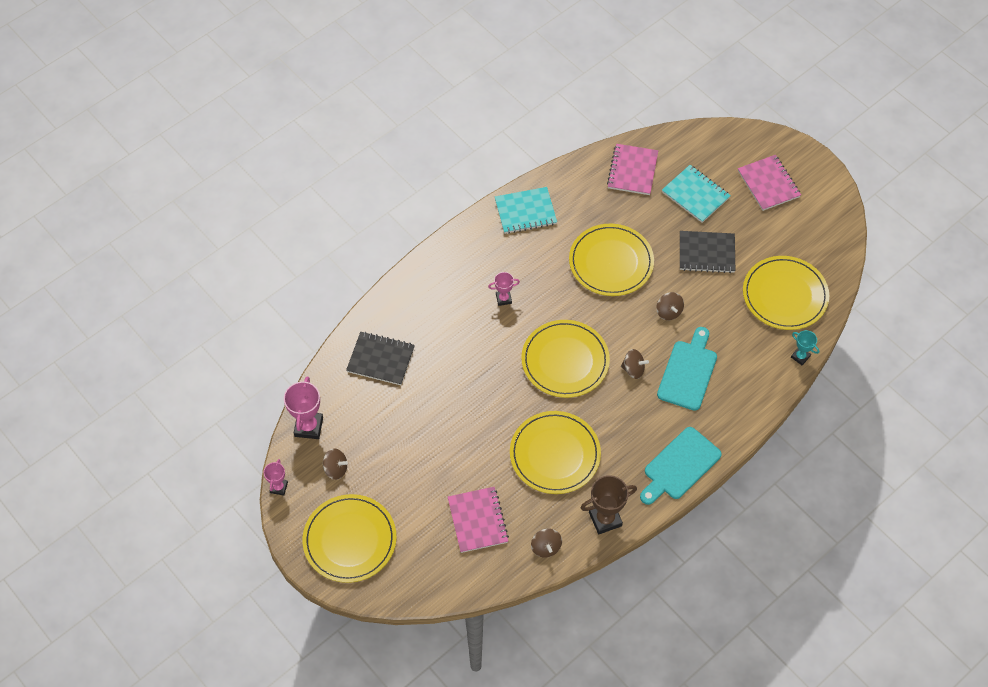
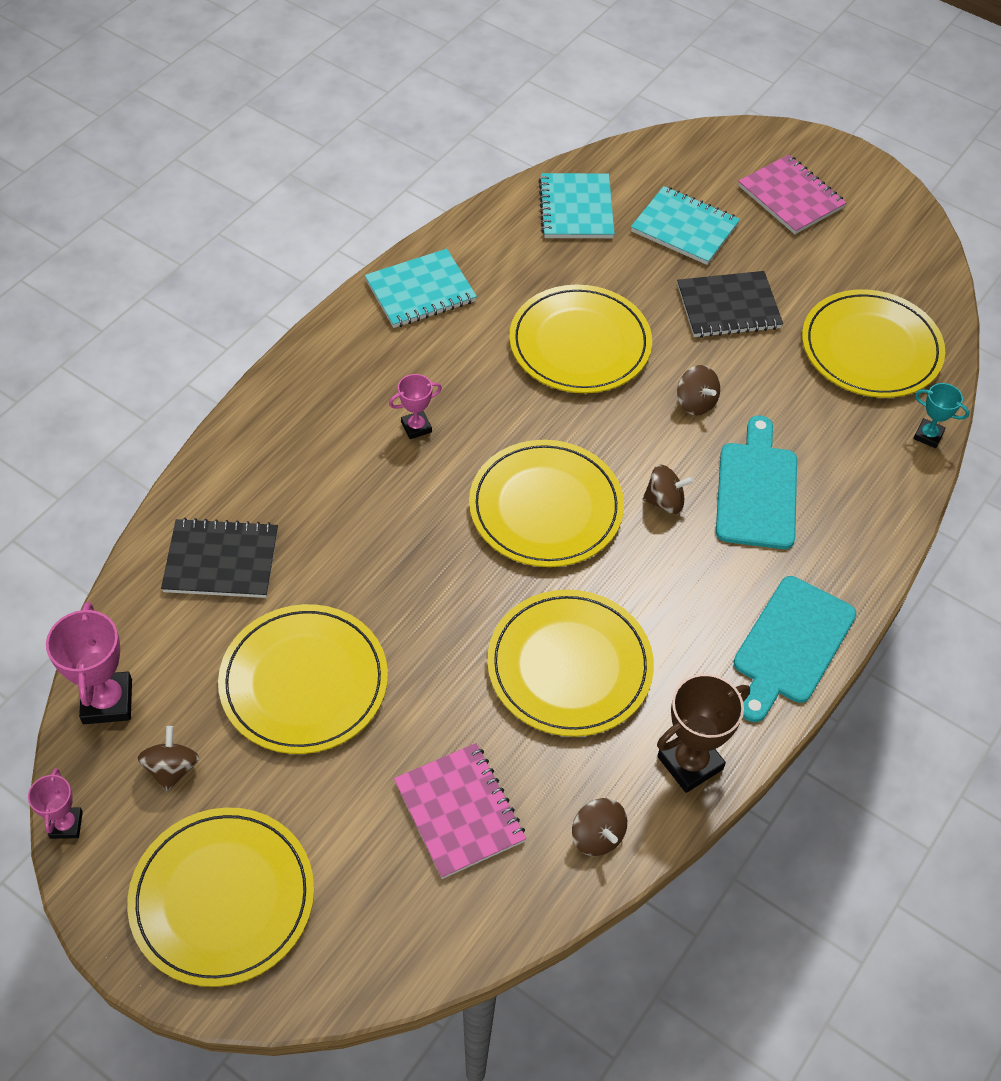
camera: 15 degrees left, 5 degrees down
(336, 469) = (172, 768): brown spinning top -> brown spinning top turned 90 degrees counterclockwise
(412, 436) = (304, 682): none -> yellow plate
(632, 171) = (576, 209): pink notebook -> turquoise notebook

